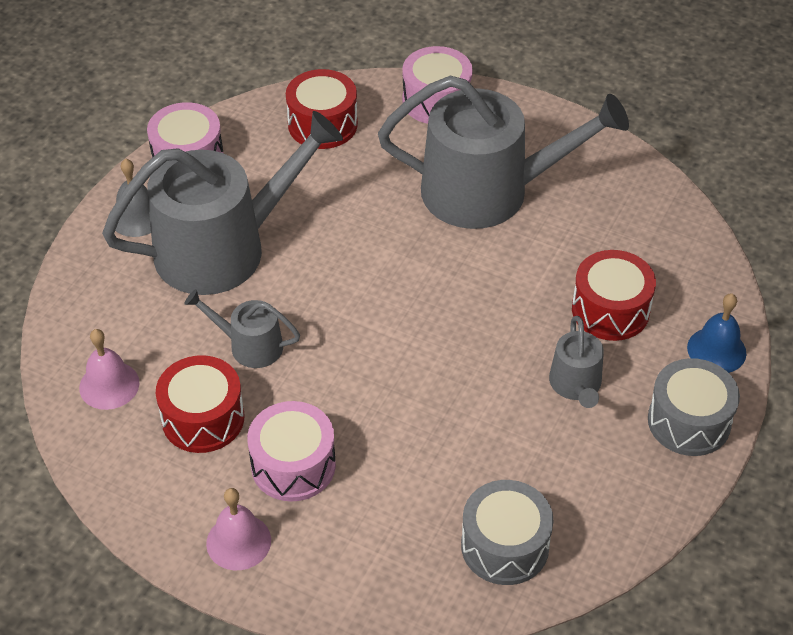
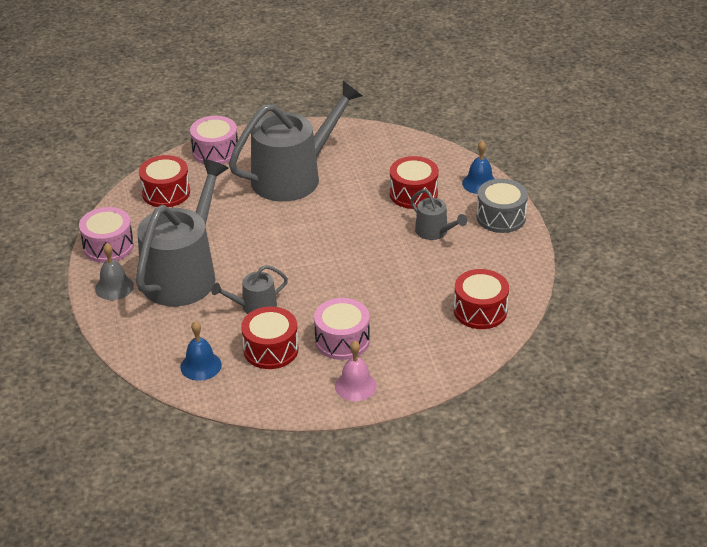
camera: 40 degrees left, 10 degrees down
(109, 385) = (200, 366): pink bell -> blue bell
(505, 546) = (480, 311): grey drum -> red drum

